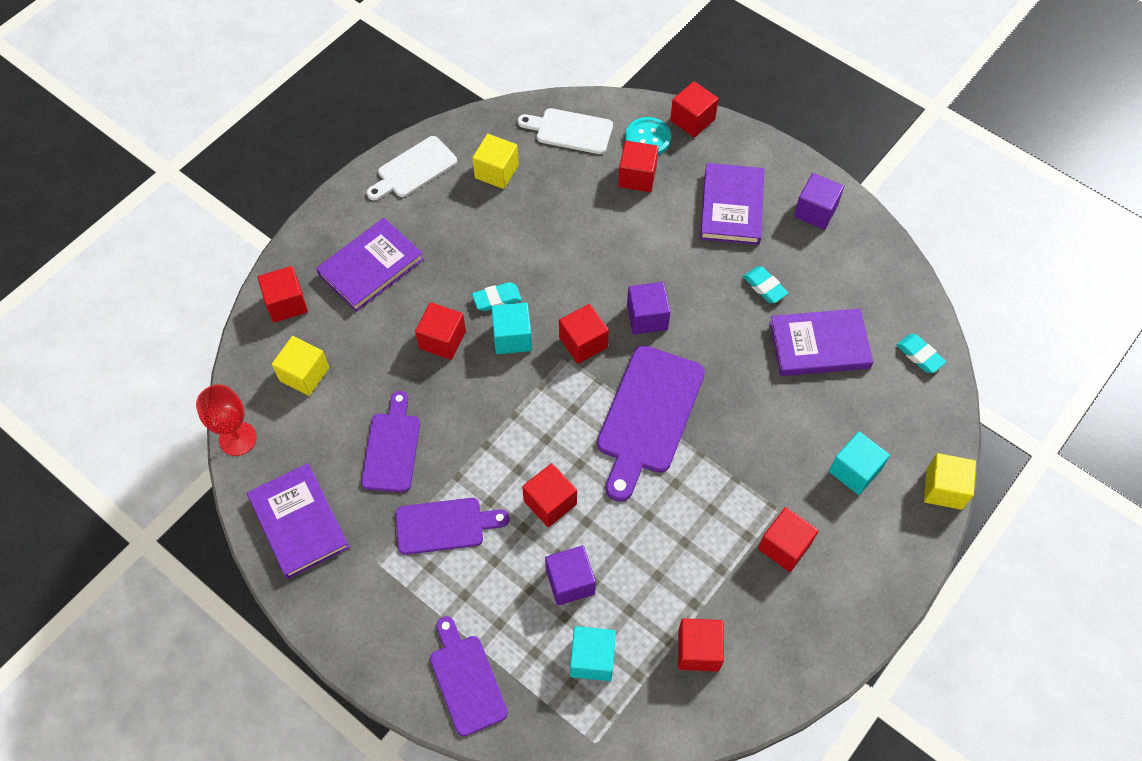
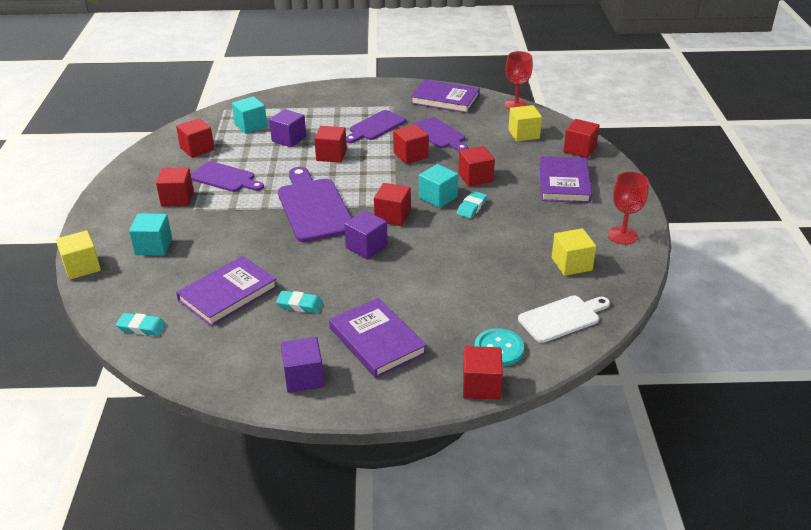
camera: 140 degrees right, 25 degrees down
(414, 169) = (622, 235): white cutting board -> red goblet
(466, 680) = (305, 99): purple cutting board -> purple cutting board (225, 178)
(637, 176) = (472, 318): red cube -> red cube (410, 155)

